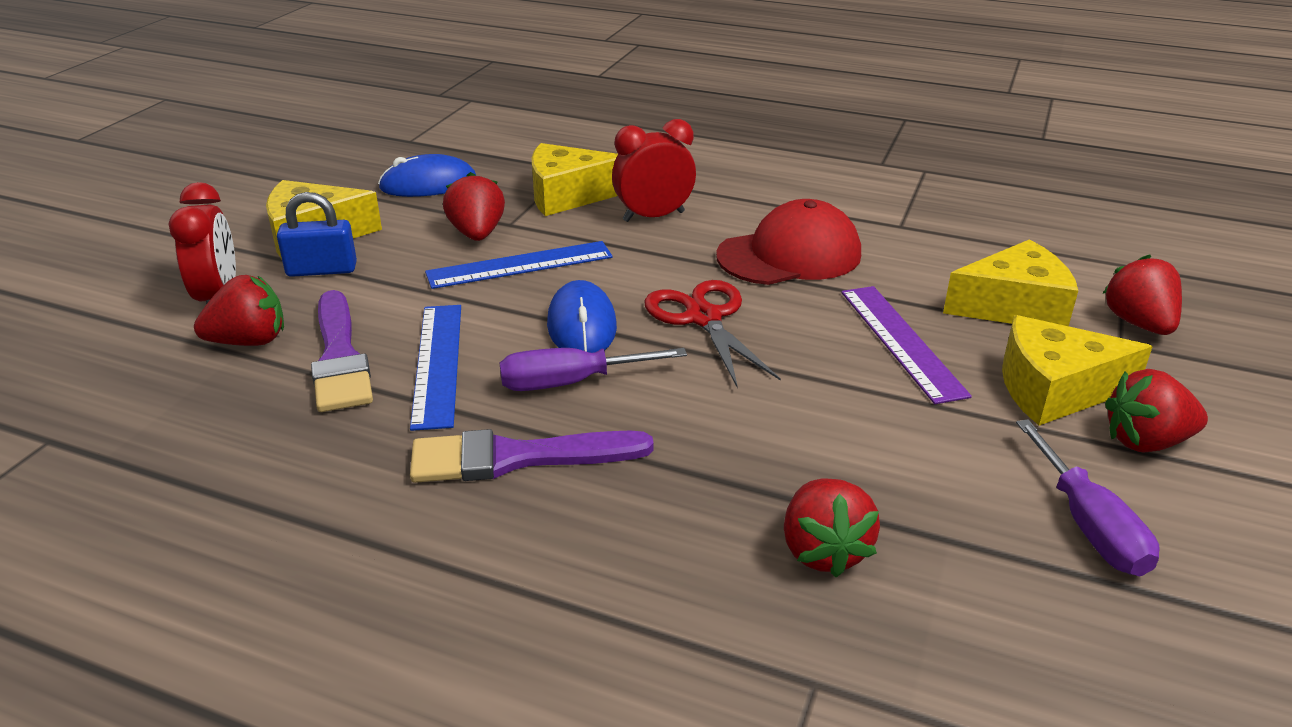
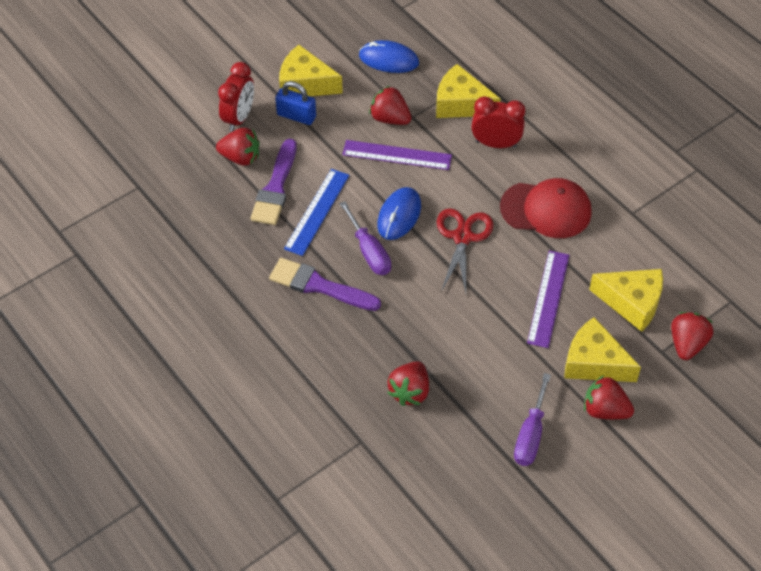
camera: 30 degrees right, 20 degrees up
(477, 234) = (390, 118): red strawberry -> red strawberry turned 75 degrees counterclockwise
(520, 265) = (397, 155): blue ruler -> purple ruler
(570, 383) = (369, 252): purple screwdriver -> purple screwdriver turned 135 degrees counterclockwise

